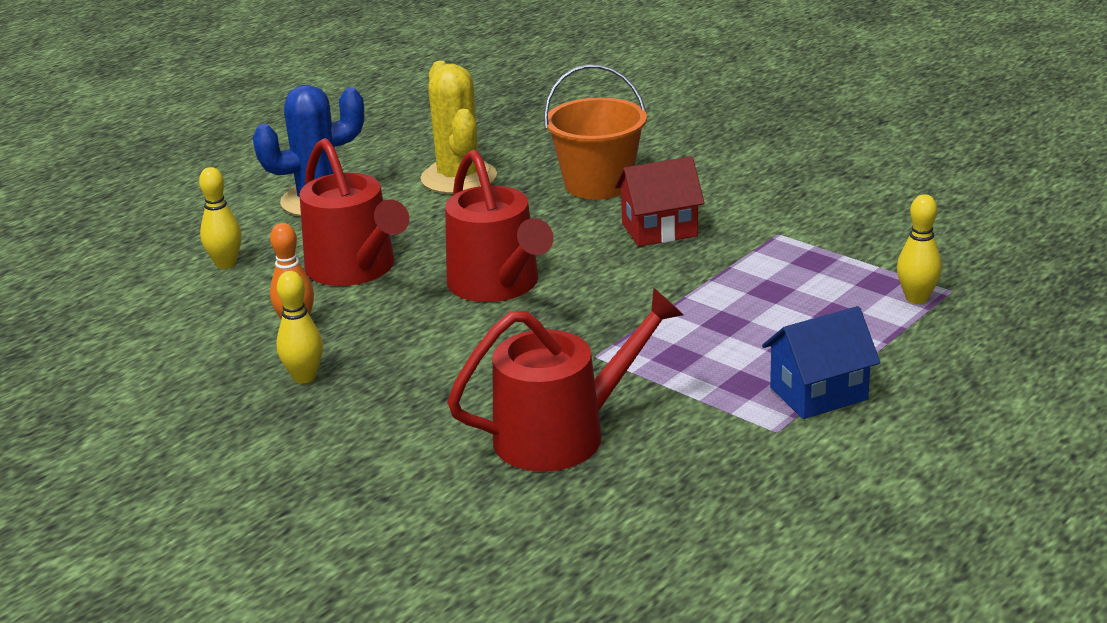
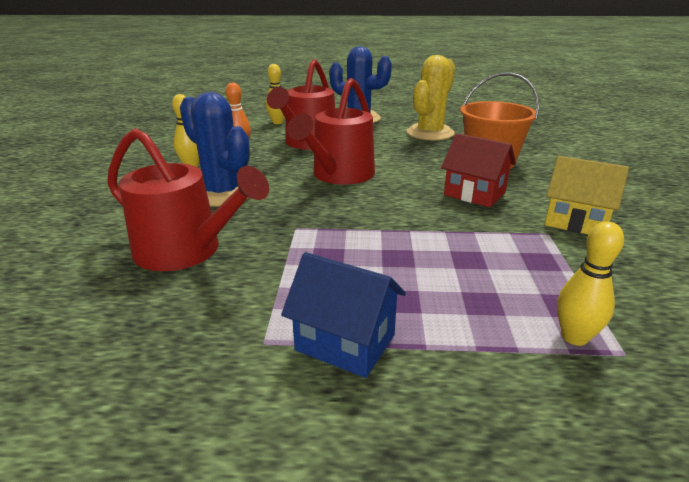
camera: 50 degrees right, 0 degrees up
(437, 376) = (223, 193): none -> blue cactus
(778, 210) = (575, 221): none -> yellow house

